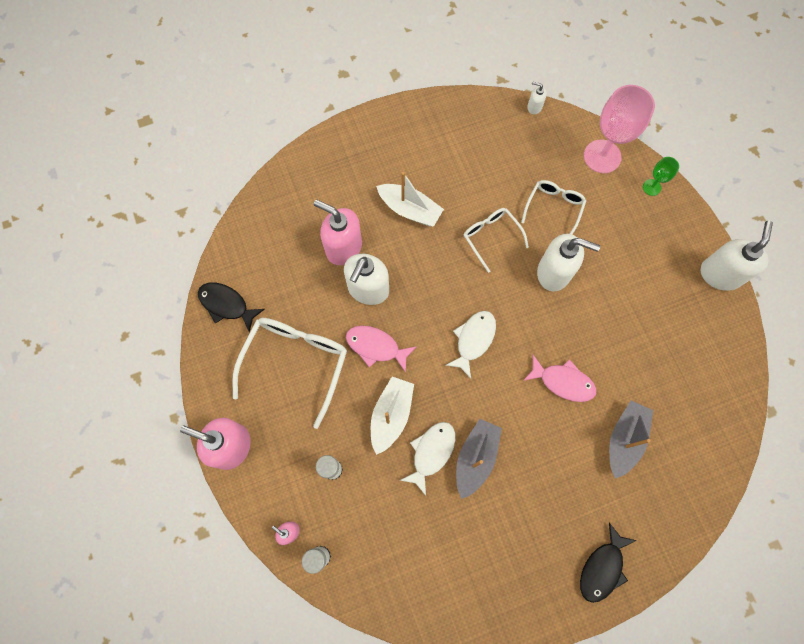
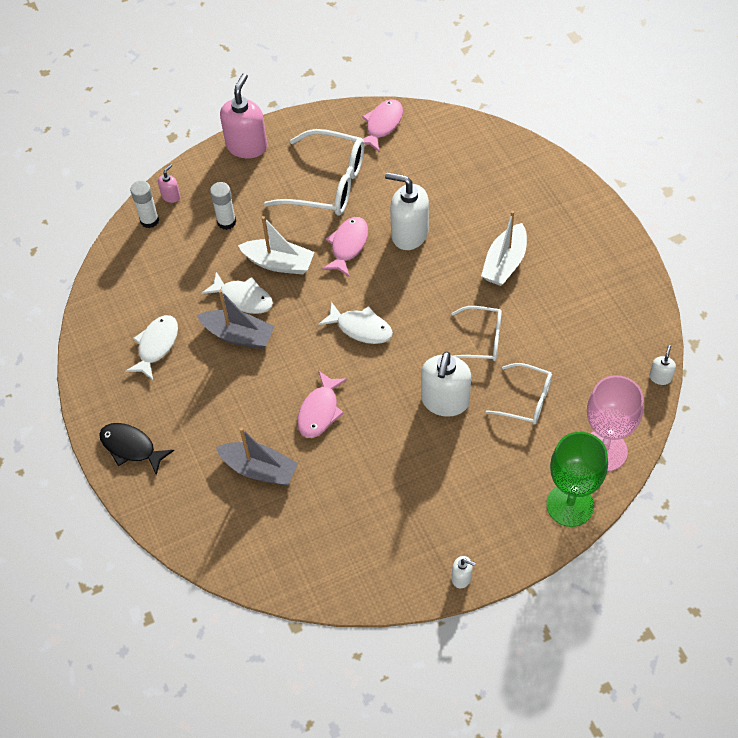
camera: 90 degrees right, 15 degrees down
(226, 305) = (382, 125): black fish -> pink fish
(343, 247) = (453, 209): pink soap dispenser -> none
(484, 544) = (156, 345): none -> white fish
(491, 238) = (480, 340): white glasses -> white glasses turned 45 degrees clockwise
(651, 187) = (570, 505): green goblet -> green goblet, size x2.08
(720, 274) = (462, 578): white soap dispenser -> white soap dispenser, size x0.47

